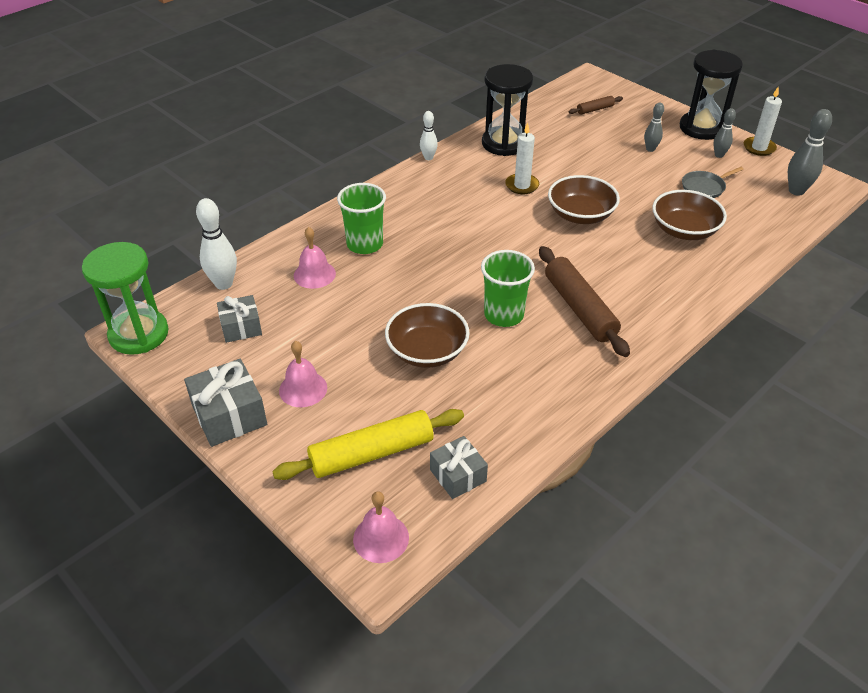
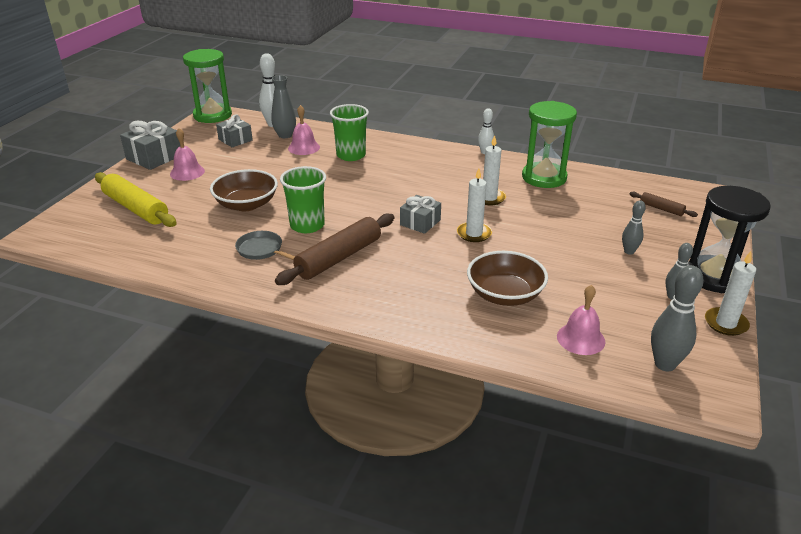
camera: 65 degrees right, 10 degrees down
(266, 281) = (285, 135): none -> grey vase
(381, 538) = (62, 229): pink bell -> pink bell (581, 339)
(458, 475) = (124, 243): grey gift -> grey gift (420, 222)
(504, 143) = (544, 177): black hourglass -> green hourglass
(580, 215) = (474, 234): brown bowl -> white candle
(704, 187) = (596, 296): grey pan -> grey pan (261, 250)

